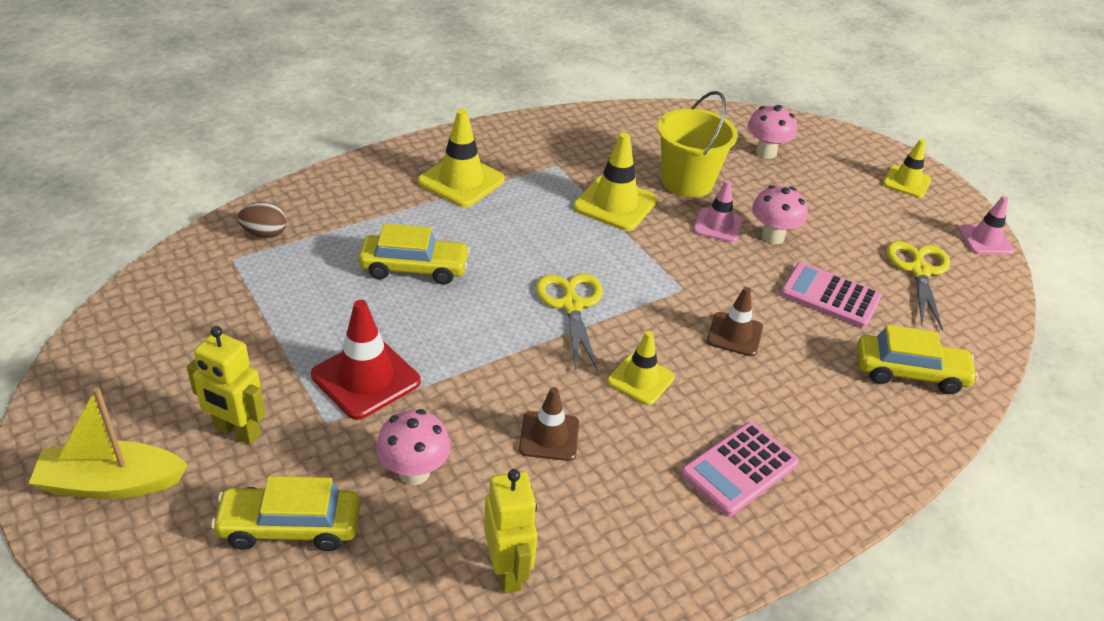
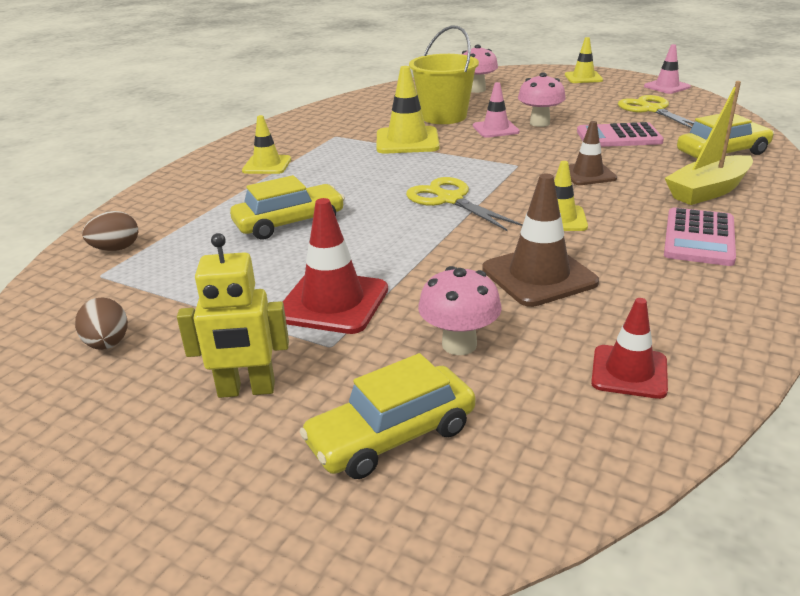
camera: 25 degrees left, 10 degrees down
(111, 483) = (142, 495): yellow boat -> yellow boat (708, 191)
(186, 337) = (108, 344): none -> brown egg
(461, 181) = (267, 165): yellow traffic cone -> yellow traffic cone, size x0.65
(508, 571) = (629, 372): yellow robot -> red traffic cone
(549, 436) = (539, 276): brown traffic cone -> brown traffic cone, size x1.54

